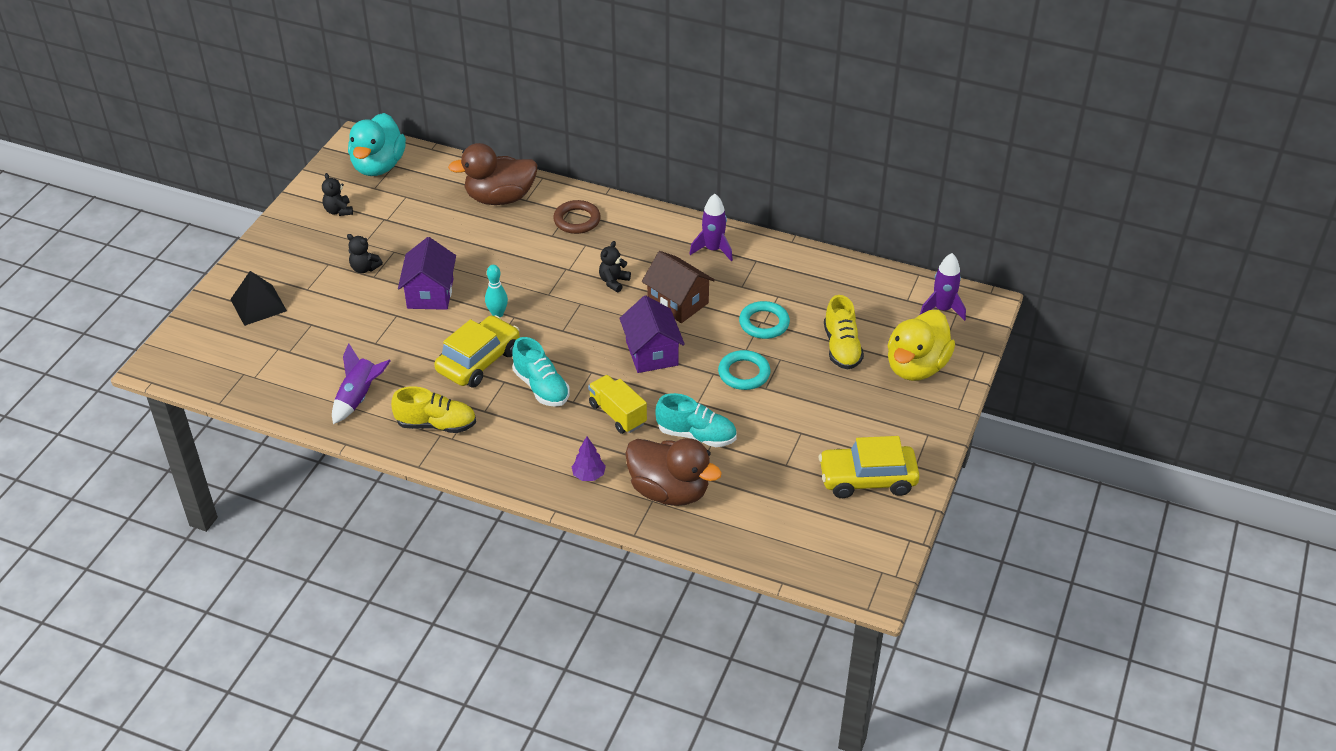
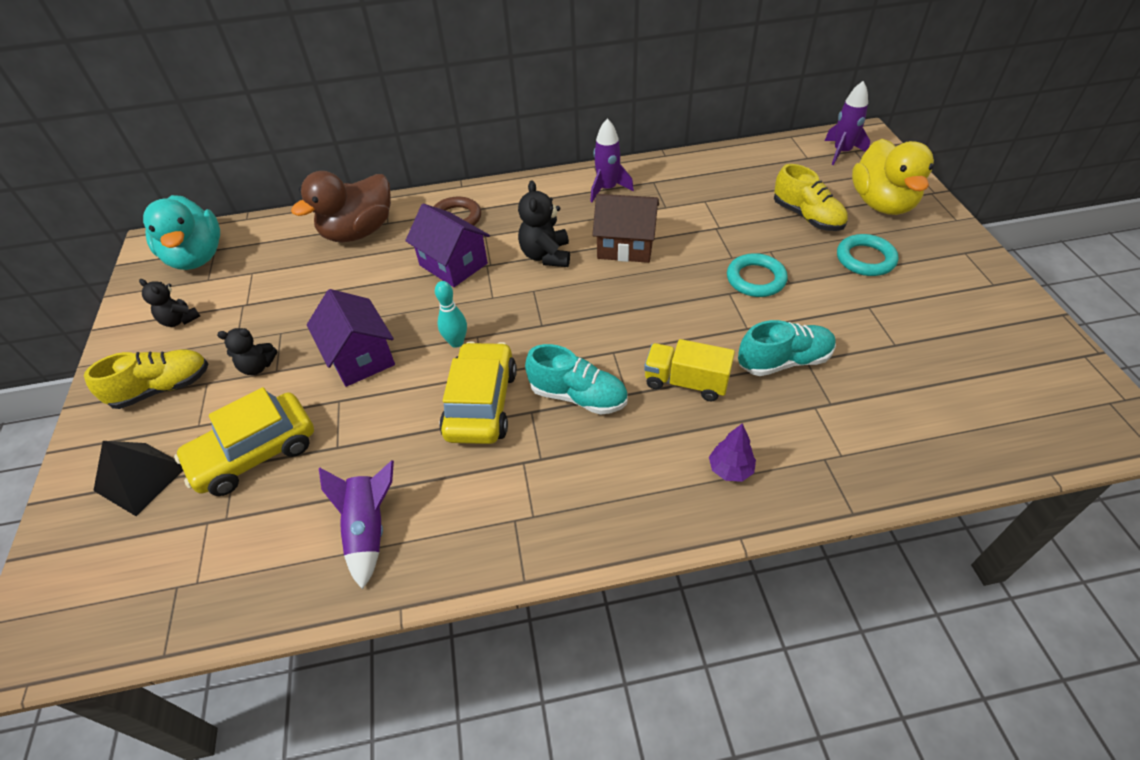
camera: 30 degrees left, 5 degrees up
(436, 424) = (498, 509): yellow shoe -> yellow shoe (162, 388)
(613, 282) = (546, 255): black teddy bear -> black teddy bear, size x1.51
(652, 353) = (652, 303): purple house -> purple house (453, 264)
(669, 491) = (828, 437): brown duck -> none
(764, 323) = (720, 228): turquoise ring -> turquoise ring (865, 259)
(867, 479) = (976, 318): yellow car -> yellow car (255, 453)

